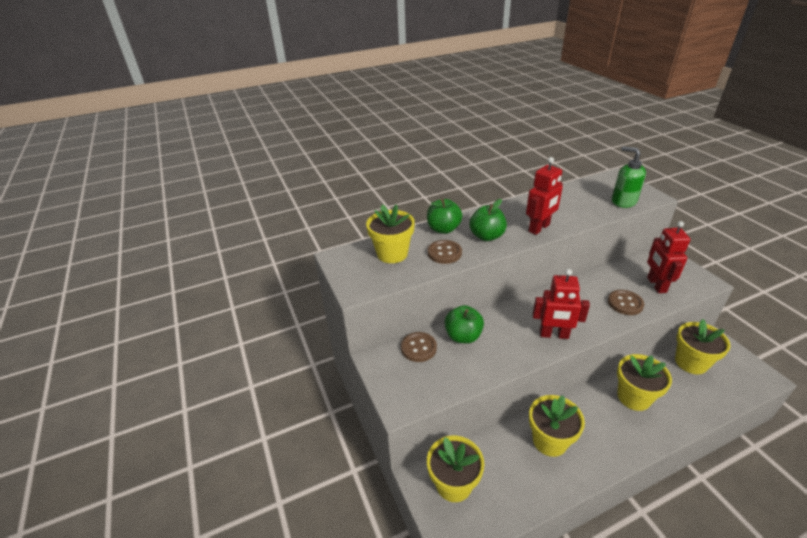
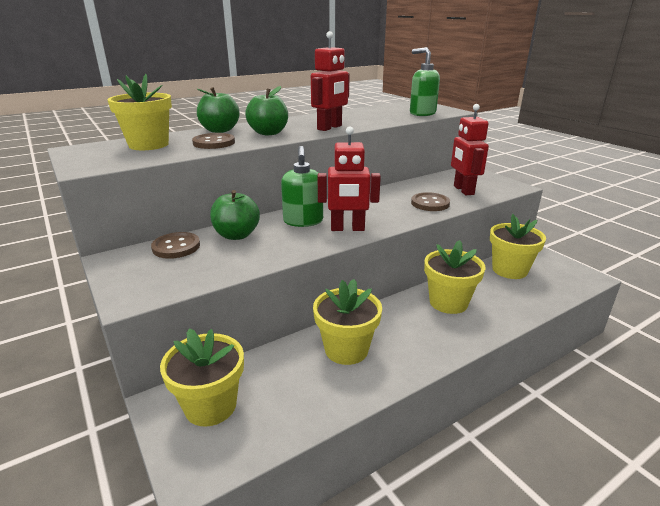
camera: 10 degrees left, 10 degrees down
(515, 321) = (303, 221): none -> green soap dispenser

